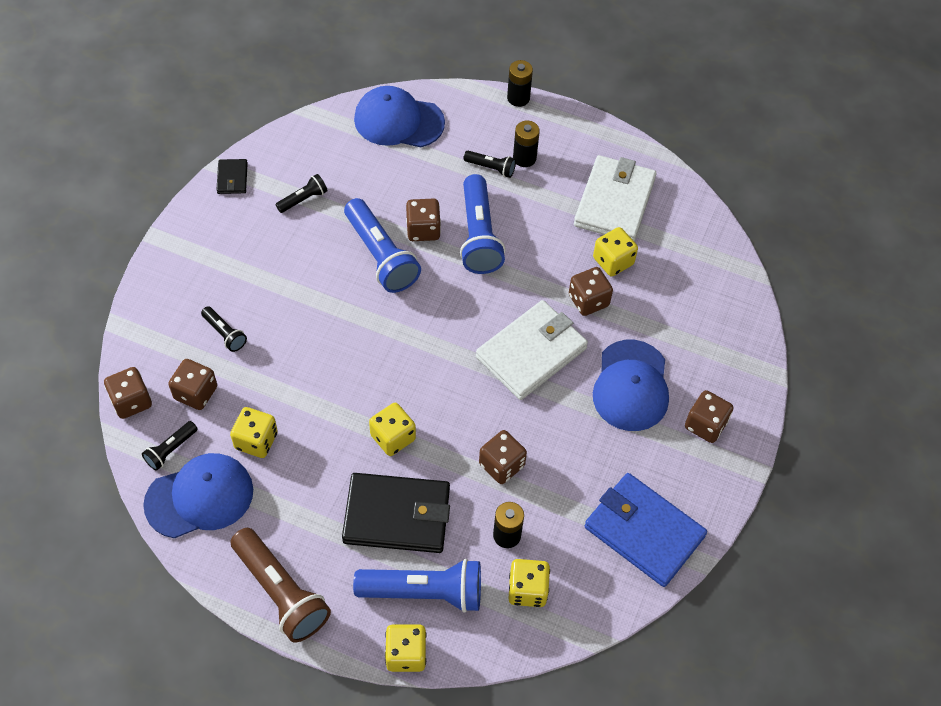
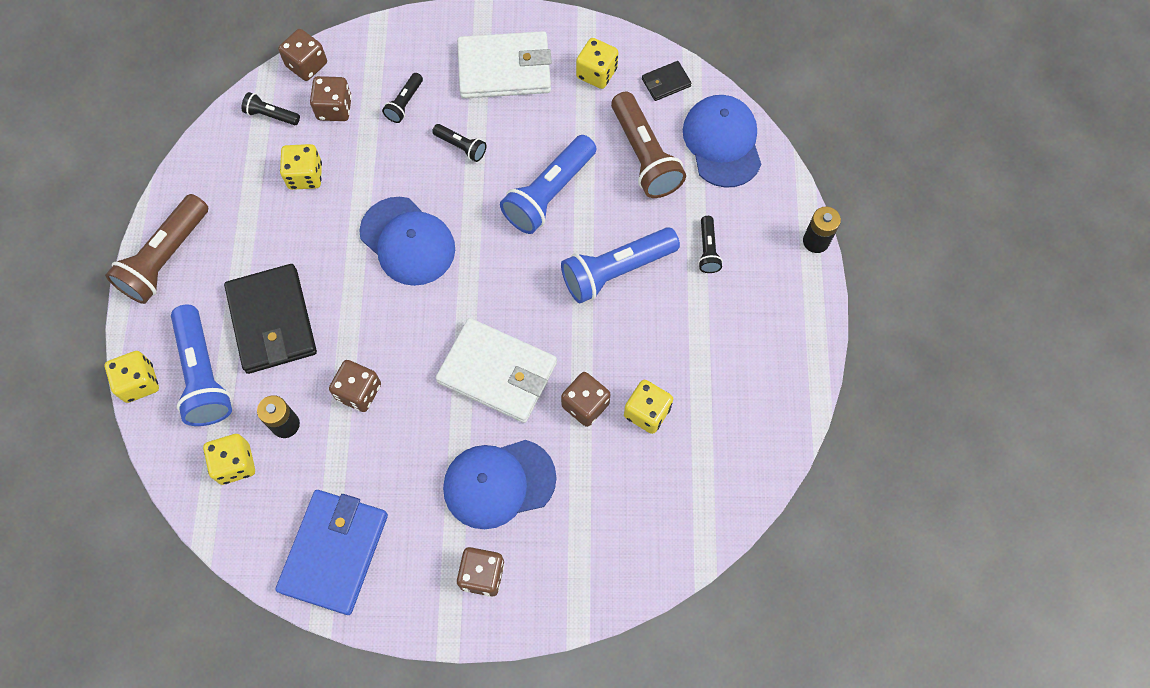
camera: 70 degrees right, 10 degrees up
(199, 497) = (234, 157): blue cap -> blue cap (408, 241)
(232, 178) = (577, 34): black wallet -> black wallet (666, 82)
(303, 199) = (583, 101): black flashlight -> black flashlight (461, 147)
(381, 177) = (644, 156): none -> brown flashlight
(393, 437) = (352, 285): yellow dice -> yellow dice (596, 73)
(423, 229) = (598, 218): brown dice -> none
(524, 158) = (738, 277): black battery -> none
(614, 202) = (726, 387): white wallet -> white wallet (504, 69)

